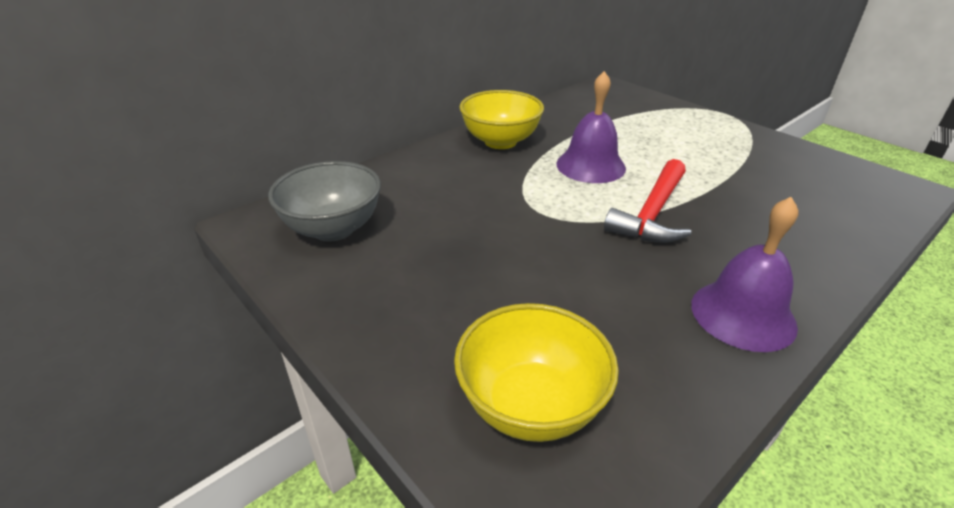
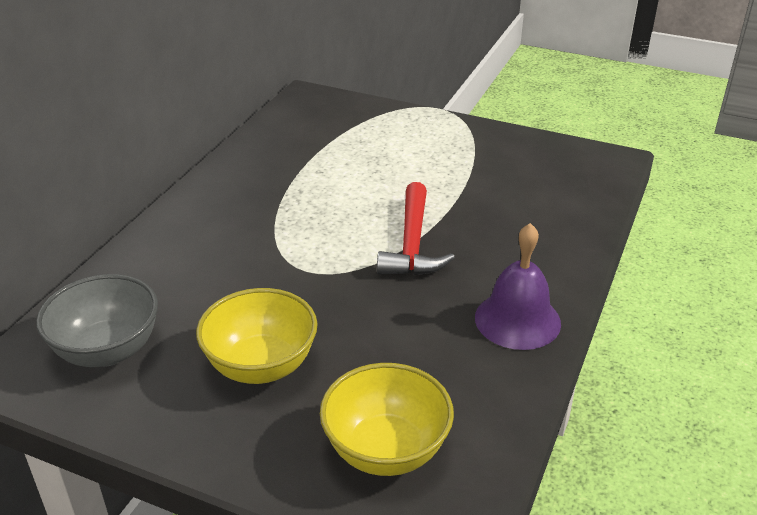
camera: 25 degrees left, 0 degrees up
(500, 141) = (227, 198): yellow bowl -> yellow bowl (261, 366)
(590, 165) = (334, 205): purple bell -> none

